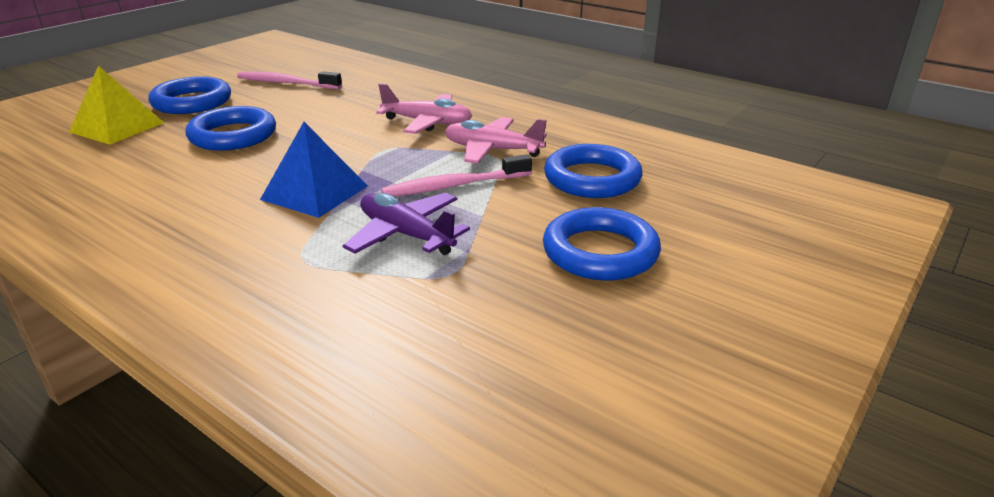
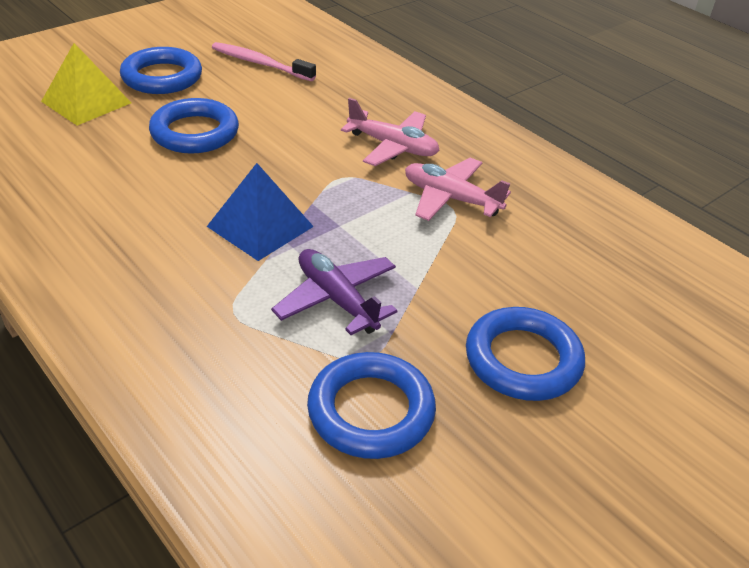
camera: 10 degrees right, 10 degrees up
(455, 186) = (400, 242): pink toothbrush -> none
(592, 178) = (544, 258): blue ring -> blue ring (371, 411)

